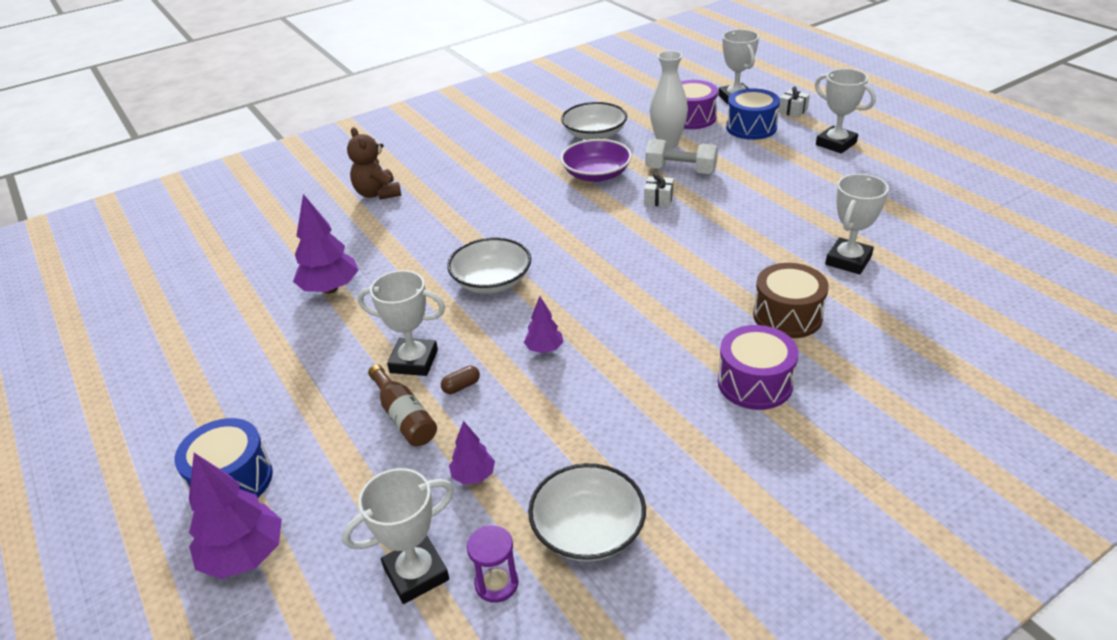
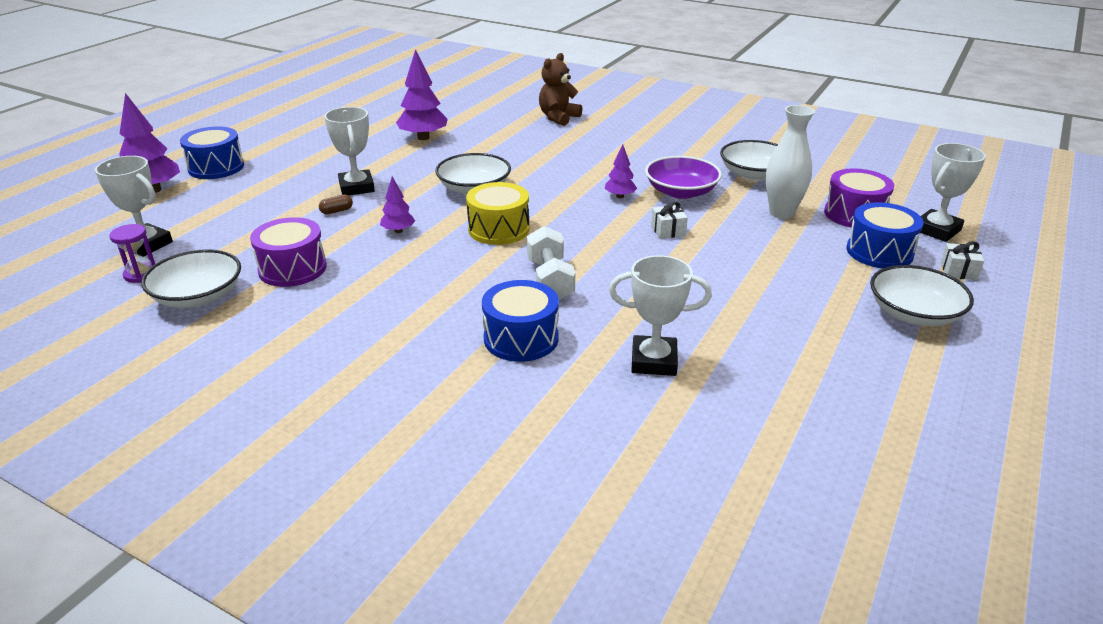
camera: 60 degrees right, 5 degrees down
(404, 416) = (295, 200): brown bottle -> none
(461, 386) = (336, 211): brown capsule -> brown capsule turned 60 degrees counterclockwise
(473, 476) = (242, 240): purple tree -> purple tree (620, 196)
(590, 285) = (499, 229): none -> yellow drum
(680, 170) = (735, 230): white dumbbell -> white dumbbell (550, 280)
(755, 383) = (404, 338): purple drum -> purple drum (292, 269)
(787, 316) = (521, 338): brown drum -> blue drum
(836, 144) = (914, 314): white trophy -> white bowl

